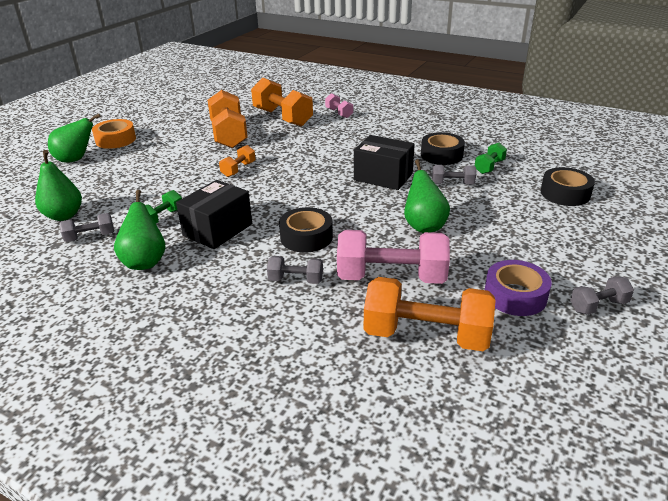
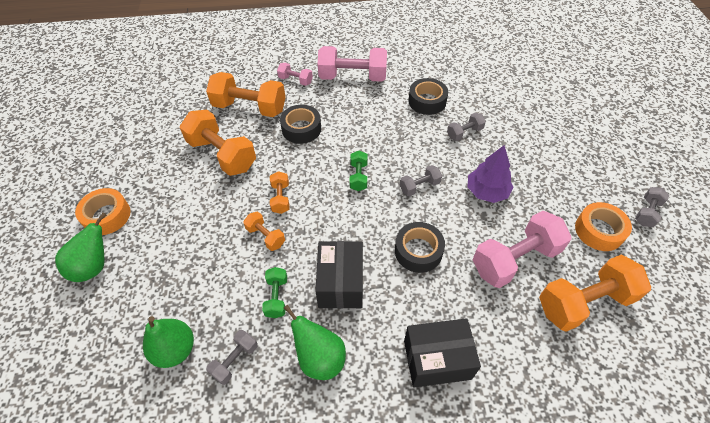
camera: 35 degrees left, 20 degrees up
(199, 185) = (266, 236): none -> orange dumbbell
(296, 280) = (456, 303): grey dumbbell -> grey dumbbell (419, 186)
(383, 177) = (408, 149): black box -> black box (437, 359)
(390, 124) = (352, 77): none -> pink dumbbell
(424, 226) = (487, 191): green pear -> purple tree
(489, 167) = (471, 100): green dumbbell -> green dumbbell (358, 176)
(515, 295) = (599, 231): purple tape -> orange tape
(565, 193) = (542, 108): black tape -> black tape (301, 129)

